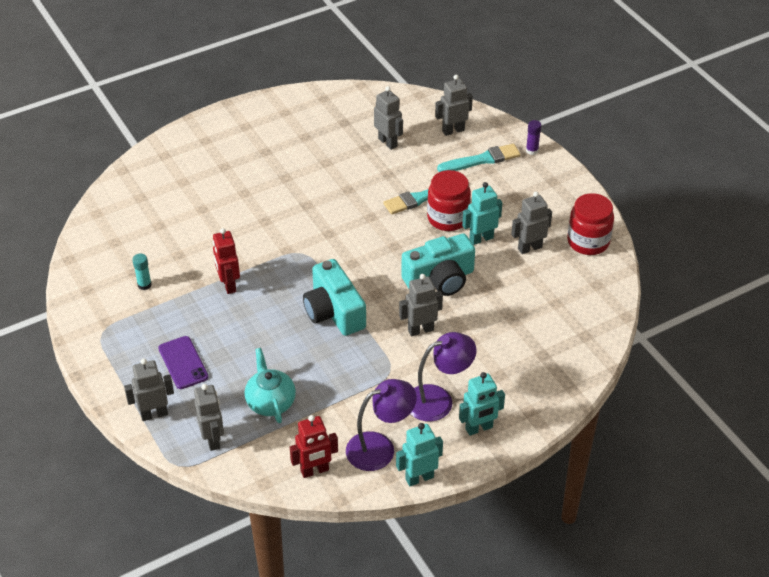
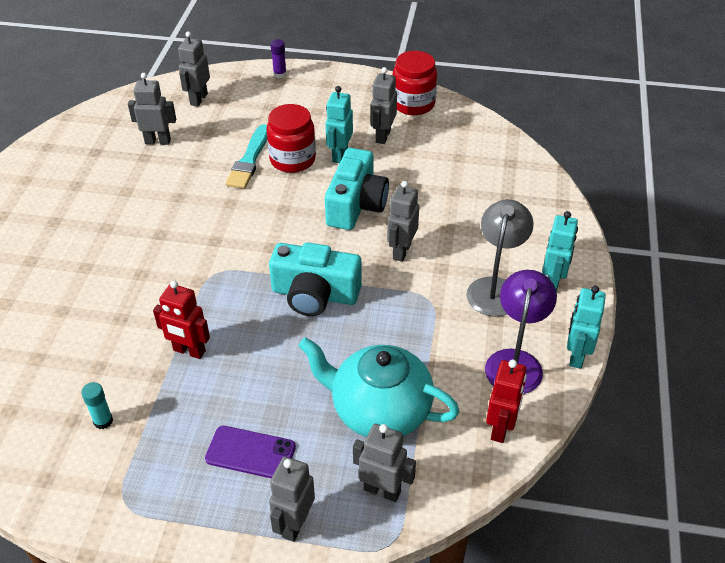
camera: 50 degrees left, 0 degrees up
(270, 402) = (379, 410): turquoise teapot -> turquoise teapot, size x1.55
(438, 400) = (495, 288): purple lamp -> grey lamp
(481, 160) = (253, 104): turquoise brush -> none

